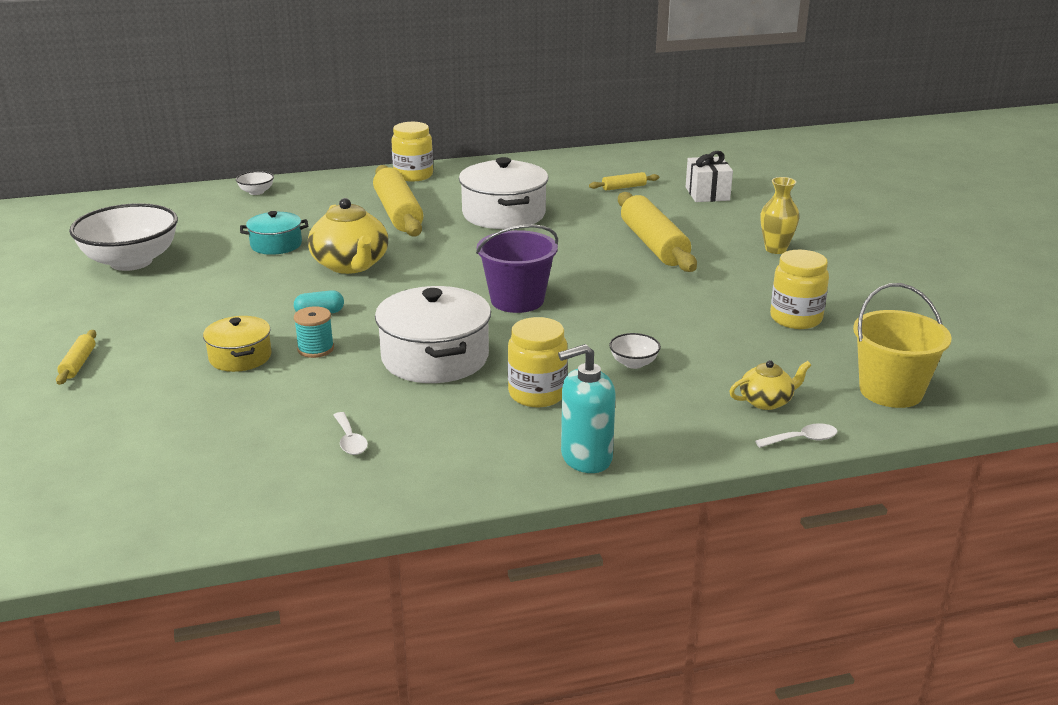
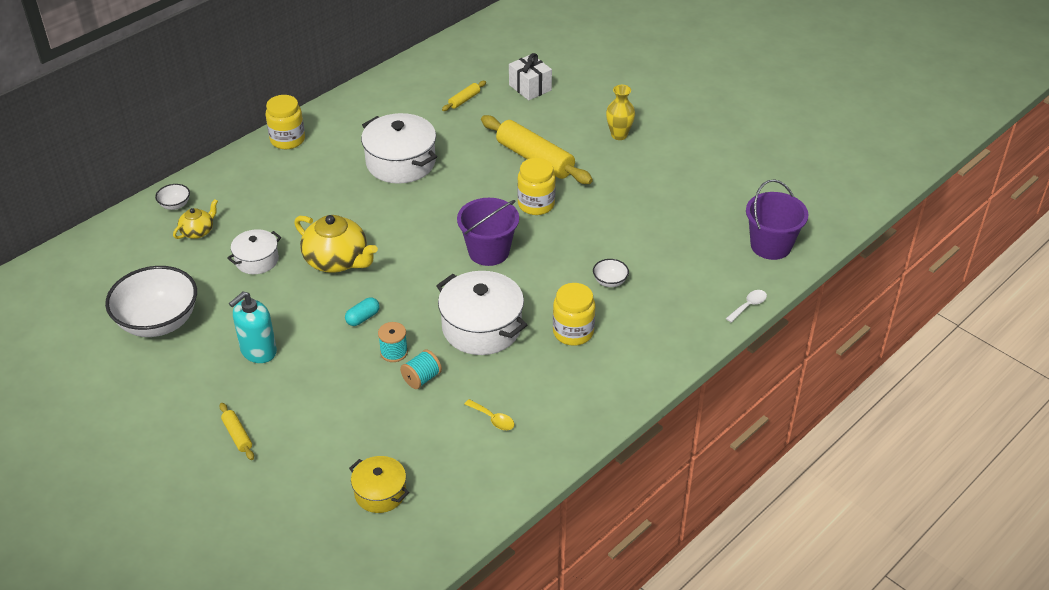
camera: 30 degrees left, 15 degrees up
(240, 357) = (348, 381): yellow pot -> yellow pot (380, 493)
(276, 245) = (257, 260): turquoise pot -> white pot
(316, 379) = (421, 378): none -> turquoise spool
(350, 440) = (493, 419): white spoon -> yellow spoon
(398, 213) = (318, 190): yellow rolling pin -> none
(586, 458) = (642, 371): turquoise soap dispenser -> turquoise soap dispenser (258, 351)
(766, 401) = (709, 282): yellow teapot -> yellow teapot (198, 231)
(796, 319) = (677, 201): yellow jar -> yellow jar (536, 204)
(891, 391) = (771, 246): yellow bucket -> purple bucket

